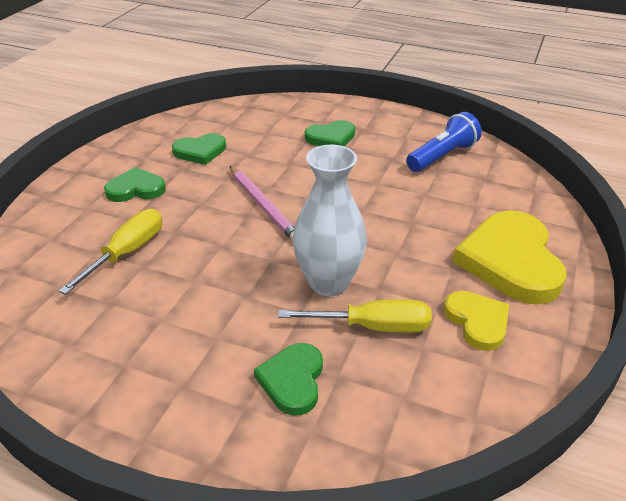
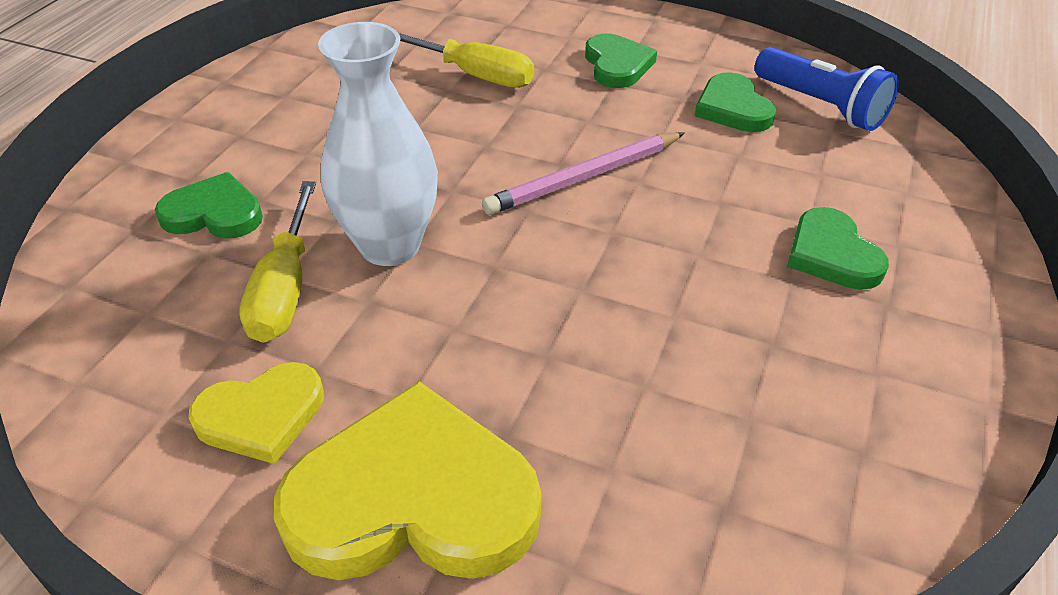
camera: 90 degrees right, 5 degrees up
(442, 156) = (809, 434): blue flashlight -> blue flashlight (821, 106)

